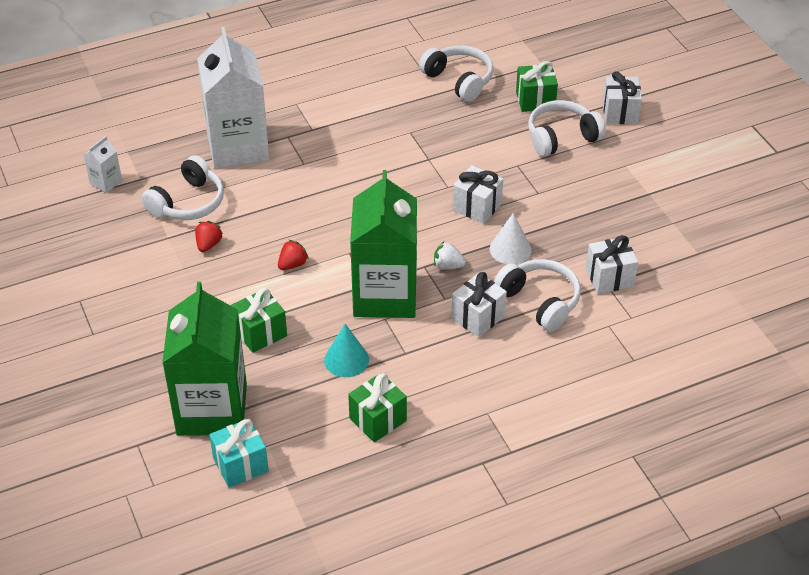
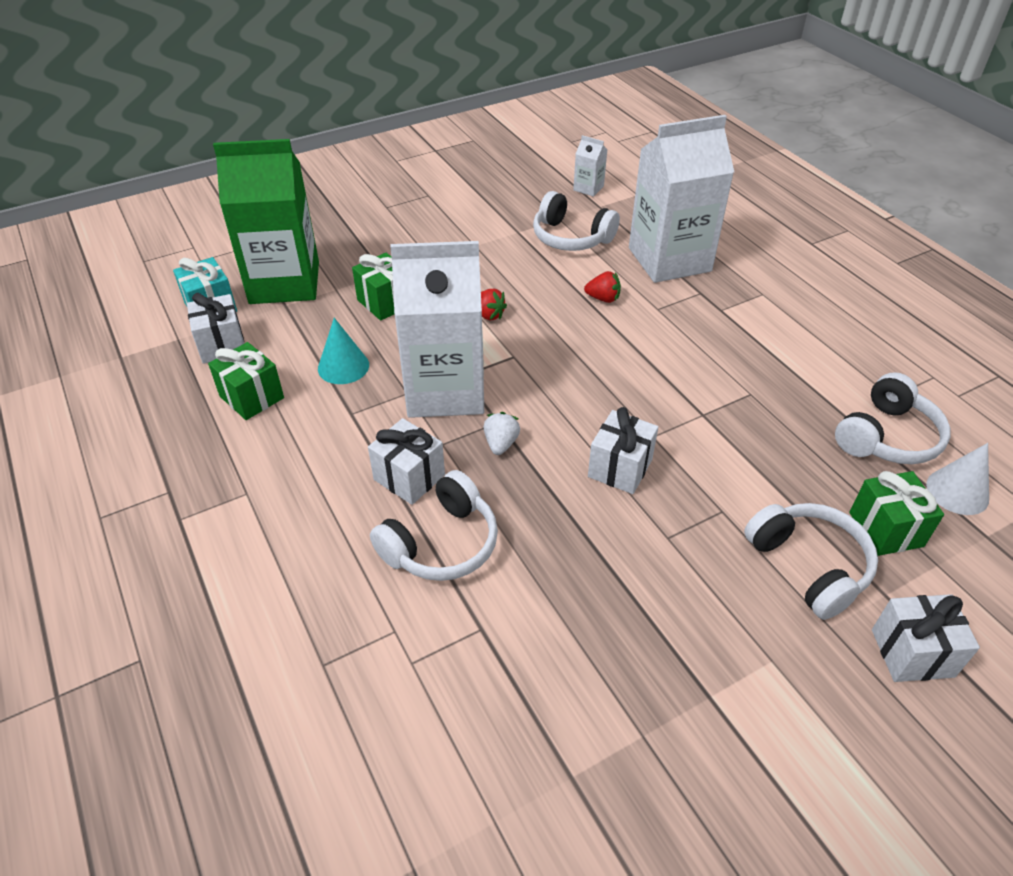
camera: 85 degrees right, 0 degrees up
(208, 244) = (511, 256): red strawberry -> red strawberry (603, 298)
(385, 295) = (445, 390): green carton -> white carton
(510, 249) = (541, 507): white cone -> white cone (957, 491)
(609, 278) = (496, 632): white gift -> white gift (222, 345)

